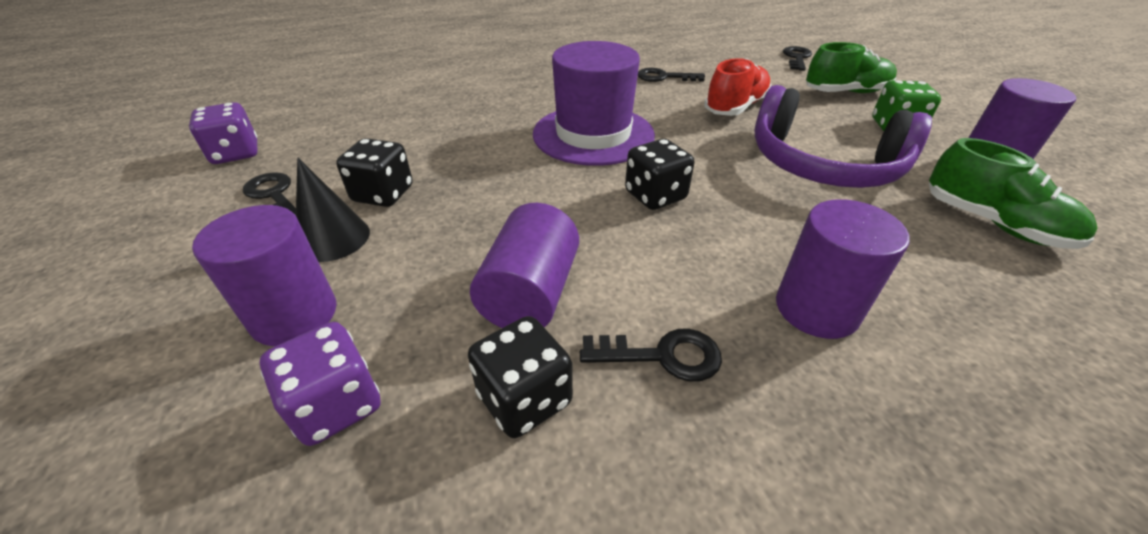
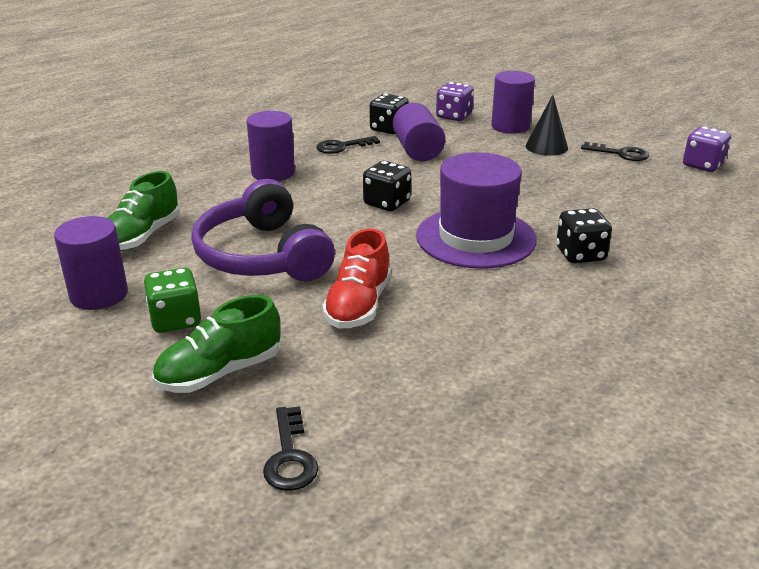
camera: 155 degrees right, 10 degrees down
(383, 194) = (560, 167): black dice -> black dice (580, 254)
(664, 77) = (472, 338): black key -> none
(822, 164) = (262, 255): purple headphones -> purple headphones turned 120 degrees counterclockwise
(992, 223) = (142, 236): green shoe -> green shoe turned 90 degrees counterclockwise

